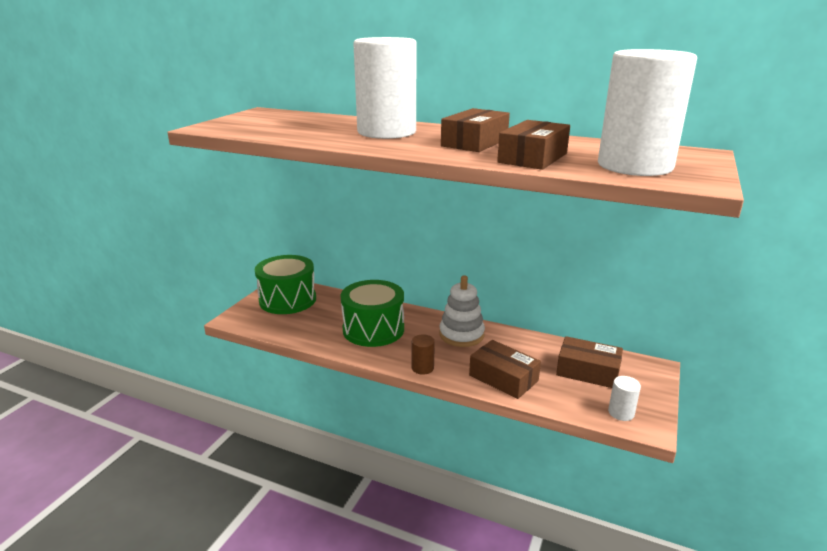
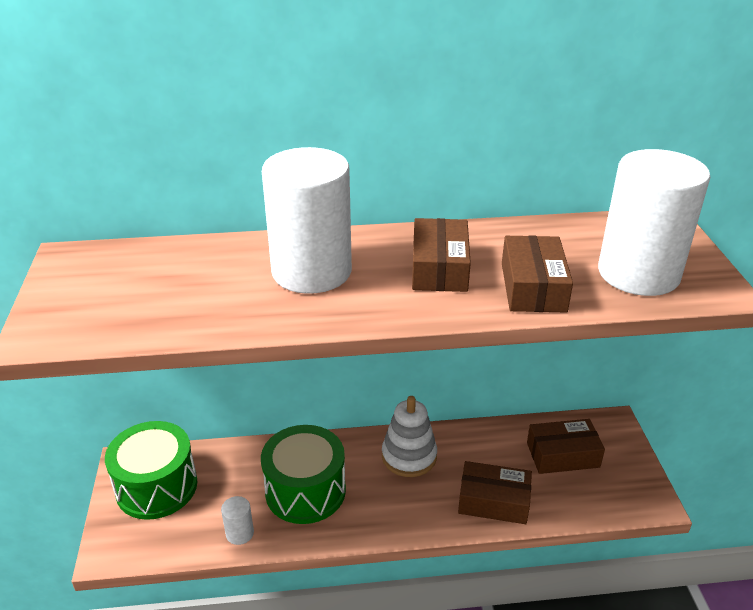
camera: 30 degrees left, 10 degrees up
(422, 368) = (403, 525): brown cylinder -> none
(621, 413) = (623, 497): white cylinder -> white cylinder (239, 533)

